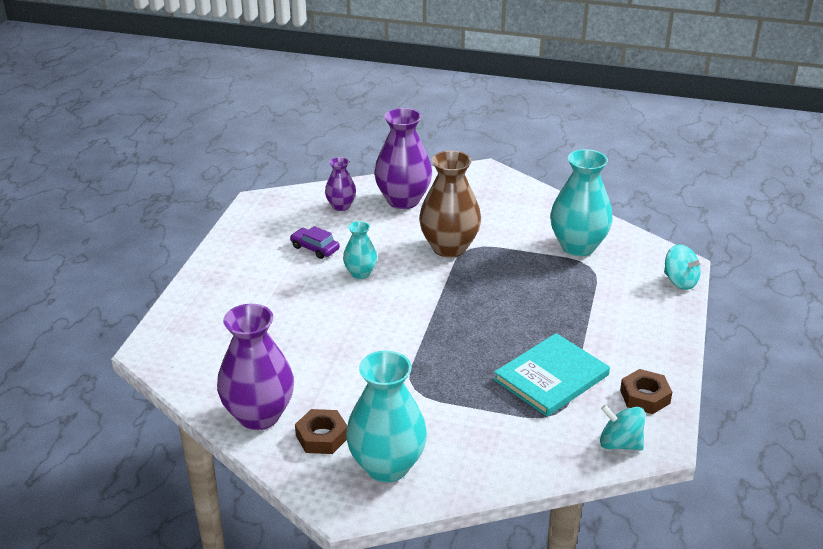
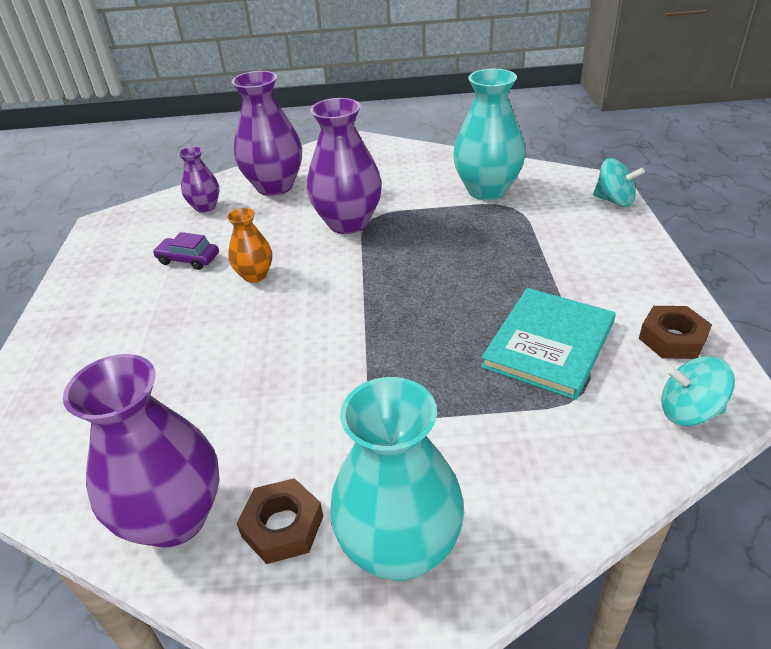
camera: 15 degrees left, 5 degrees up
(360, 273) = (255, 275): turquoise vase -> orange vase
(449, 248) = (348, 223): brown vase -> purple vase

